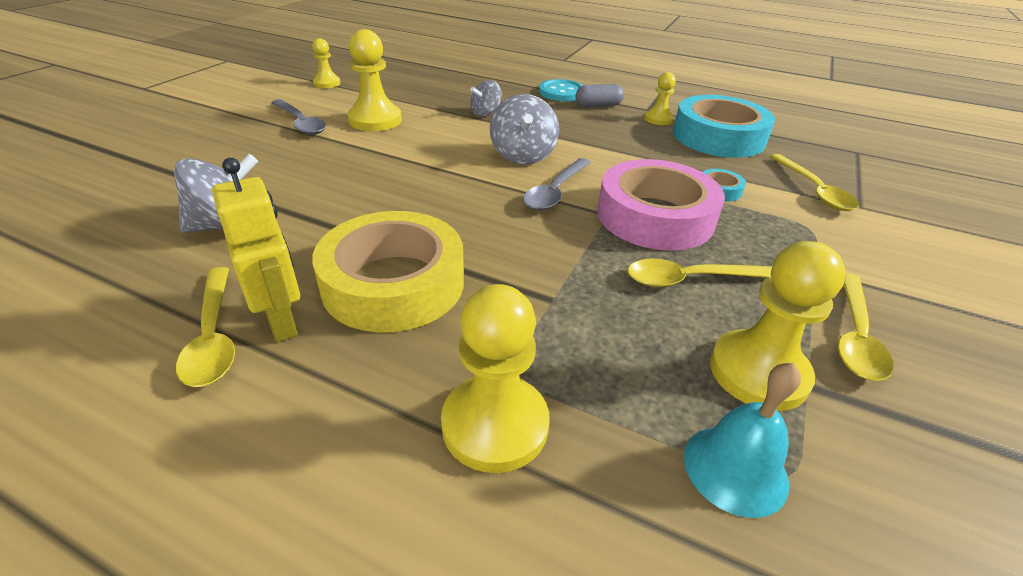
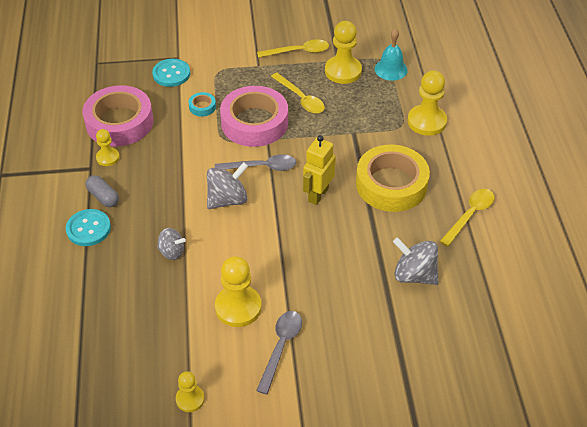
camera: 120 degrees left, 10 degrees up
(282, 321) = (444, 202): yellow robot -> yellow robot (318, 195)
(718, 137) = (119, 122): turquoise tape -> pink tape
(813, 190) = (171, 74): yellow spoon -> turquoise button

